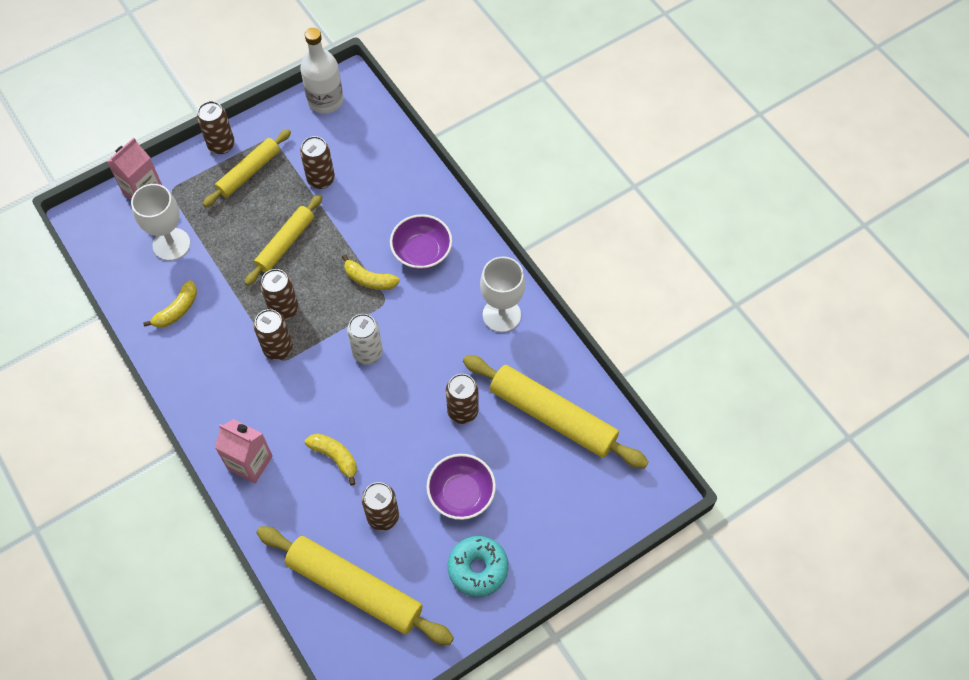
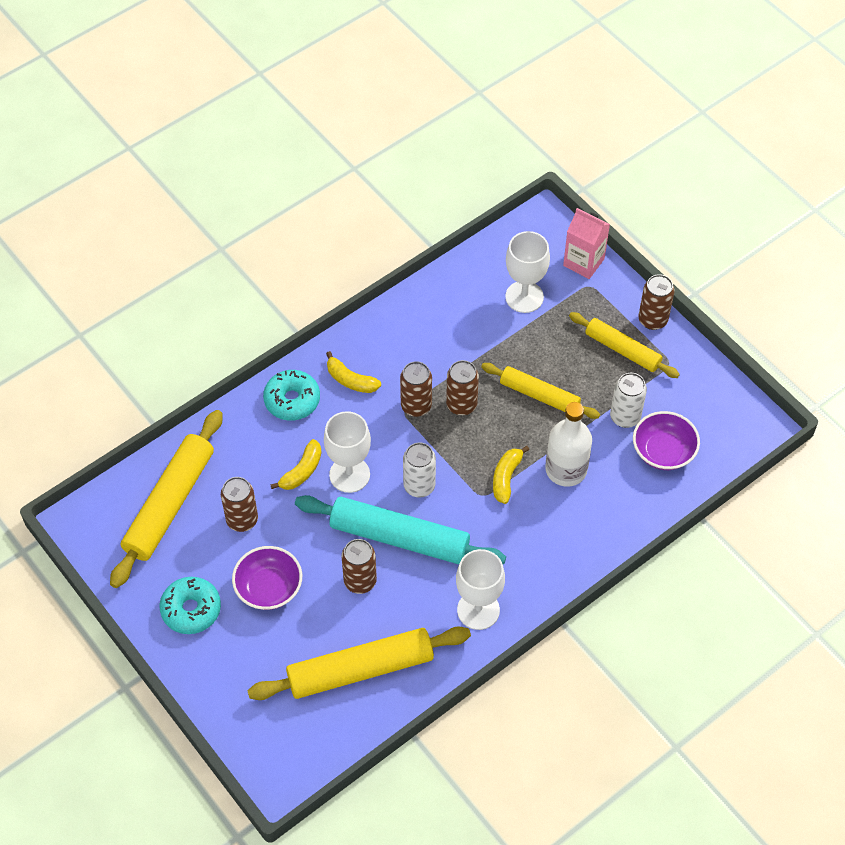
camera: 85 degrees right, 5 degrees down
(177, 310) = (449, 314): yellow banana -> yellow banana (350, 380)
(250, 462) = (292, 400): pink carton -> turquoise donut
(321, 179) = (625, 417): brown can -> white can
(325, 100) = (731, 408): white bottle -> white bottle (566, 469)
(346, 413) = (349, 474): none -> white goblet
(420, 374) = (399, 537): none -> turquoise rolling pin
(422, 252) = (547, 524): purple bowl -> purple bowl (663, 451)
(552, 416) = (360, 669): yellow rolling pin -> yellow rolling pin turned 45 degrees clockwise

